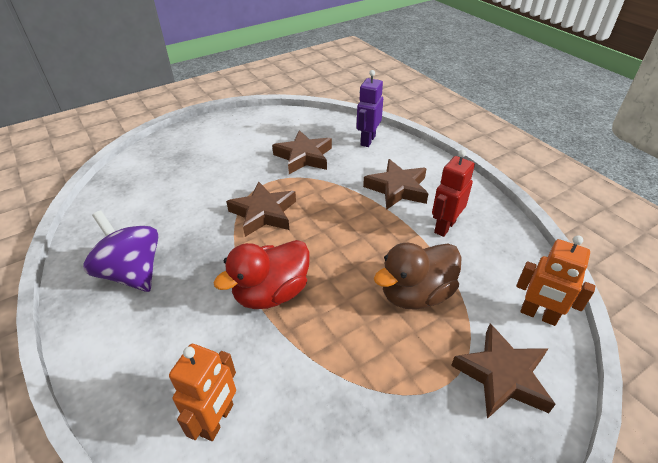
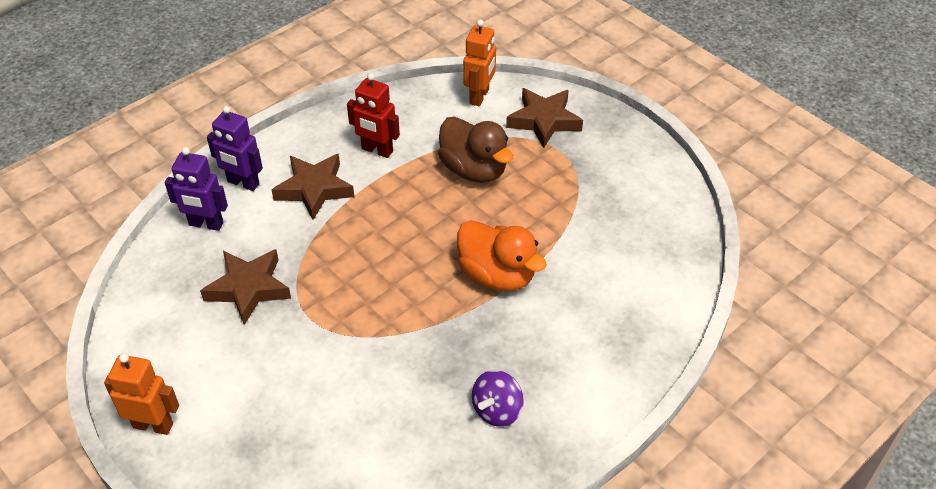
camera: 100 degrees left, 5 degrees up
(132, 272) = (497, 410): purple spinning top -> purple spinning top, size x0.63
(217, 420) = (635, 283): orange robot -> orange robot (153, 425)
(263, 213) = (375, 308): brown star -> none
(271, 293) = (497, 275): red duck -> orange duck
(407, 155) = (243, 183): none -> purple robot

